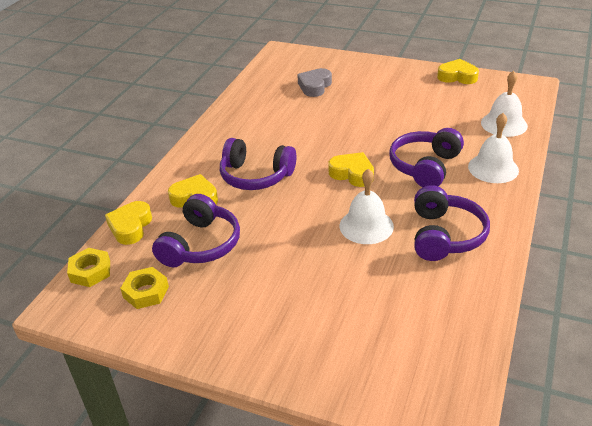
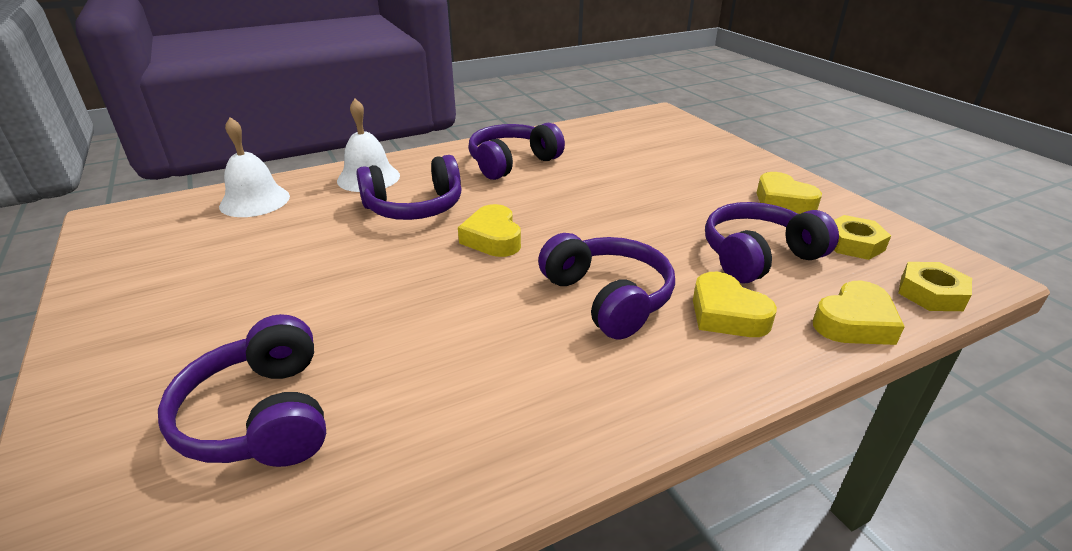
camera: 140 degrees left, 5 degrees down
(315, 86) = (262, 416): grey heart -> purple headphones
(366, 226) = (561, 194): white bell -> none
(457, 76) = (106, 279): yellow heart -> yellow heart (783, 201)

